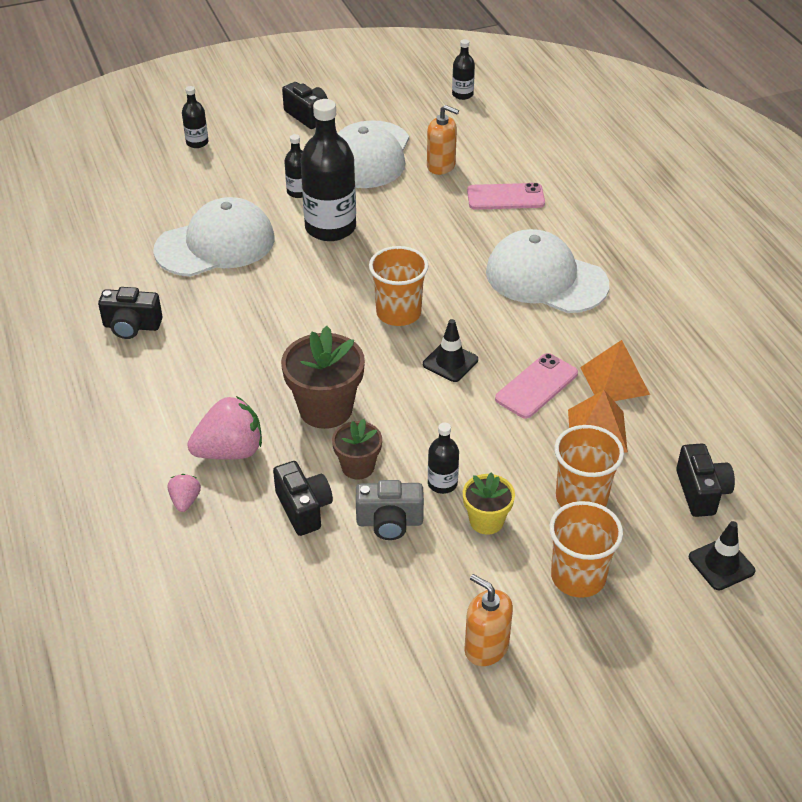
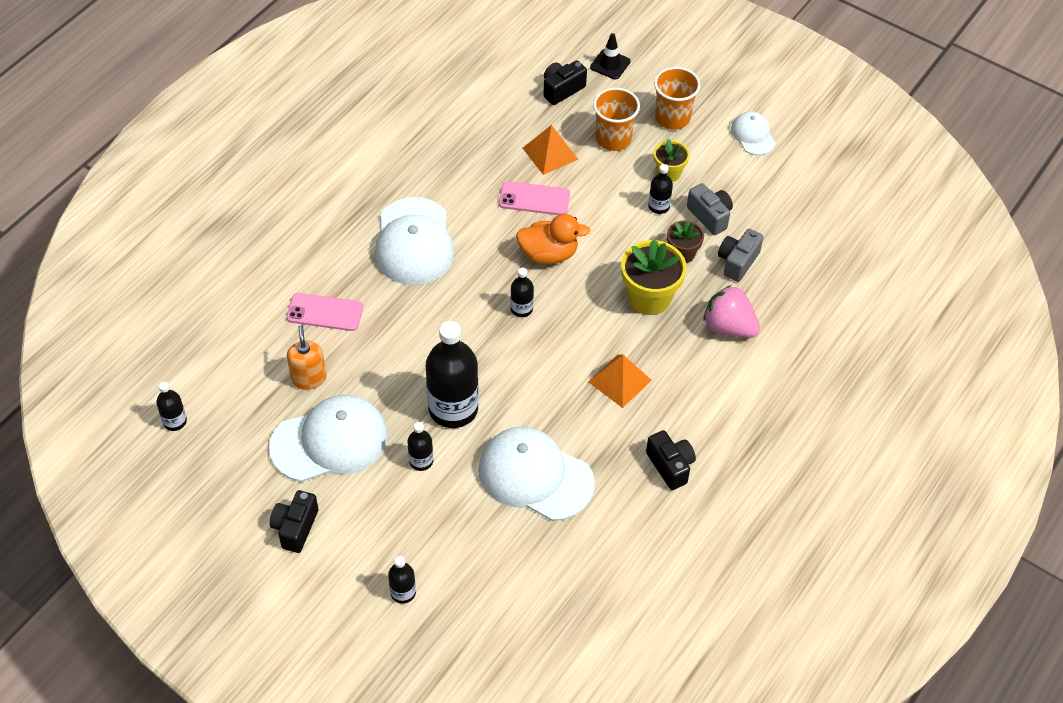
camera: 125 degrees left, 10 degrees up
(185, 501) = (786, 324): pink strawberry -> none
(304, 508) = (737, 262): black camera -> grey camera
(325, 409) = (649, 298): brown flower pot -> yellow flower pot
(398, 313) = (521, 309): orange cup -> black bottle
(450, 362) = (548, 254): black traffic cone -> orange duck
(486, 647) = (753, 135): orange soap dispenser -> white cap
(505, 197) = (325, 312): pink phone -> pink phone turned 45 degrees counterclockwise
(614, 380) = (496, 162): orange pyramid -> orange pyramid (620, 381)

